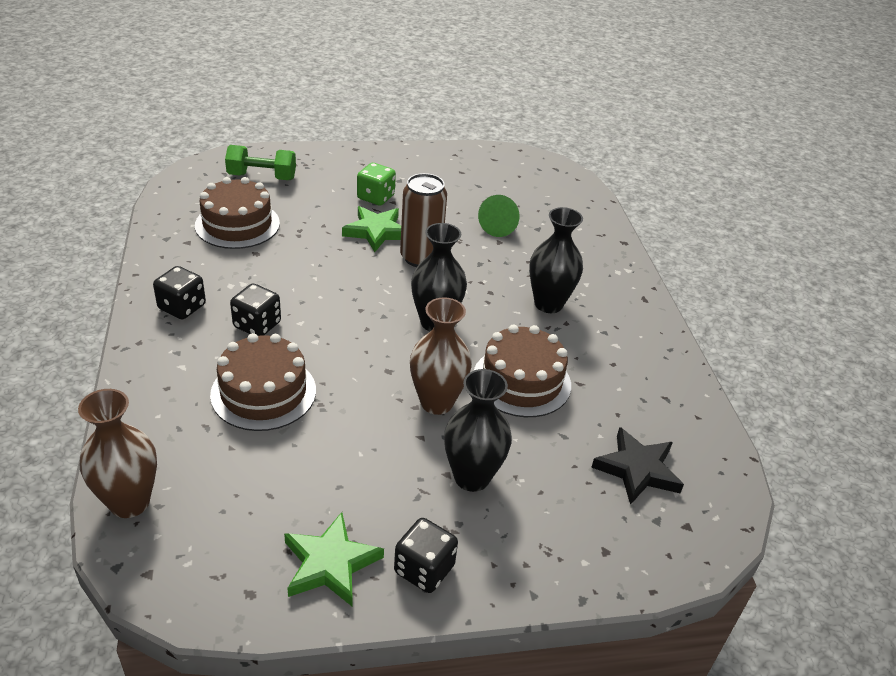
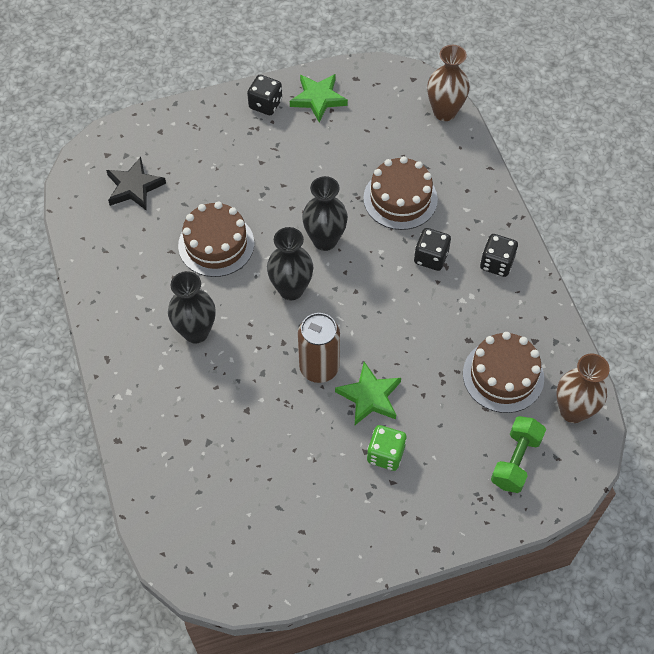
camera: 175 degrees right, 20 degrees up
(262, 177) = (515, 461): green dumbbell -> green dumbbell turned 60 degrees counterclockwise
(436, 402) = (277, 213): brown vase -> brown vase (573, 411)
(472, 477) = (245, 162): black vase -> black vase (325, 240)
(499, 226) = (248, 435): green cone -> none

